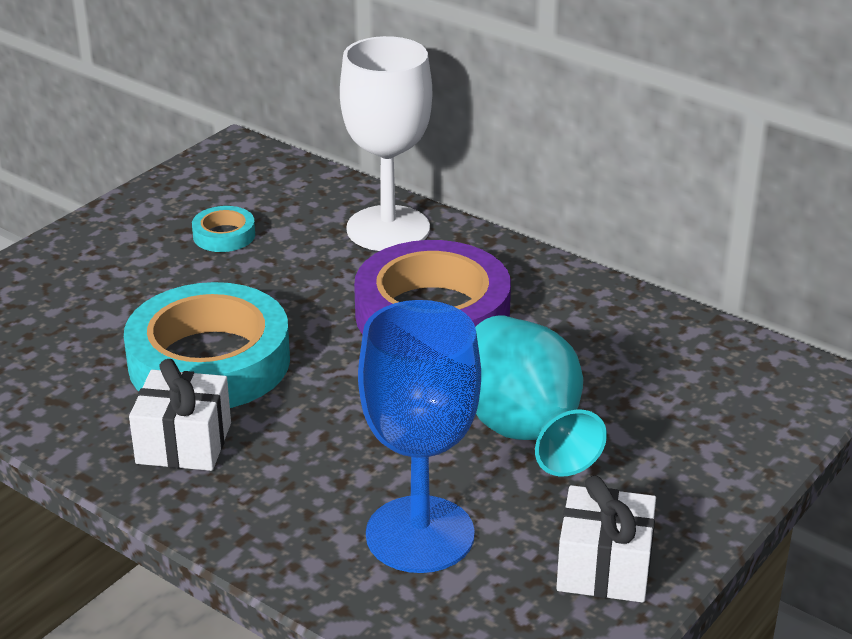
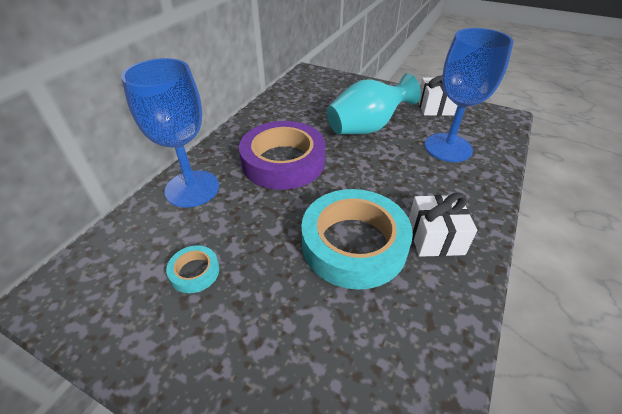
camera: 100 degrees left, 10 degrees up
(388, 229) = (192, 188): white goblet -> blue goblet

